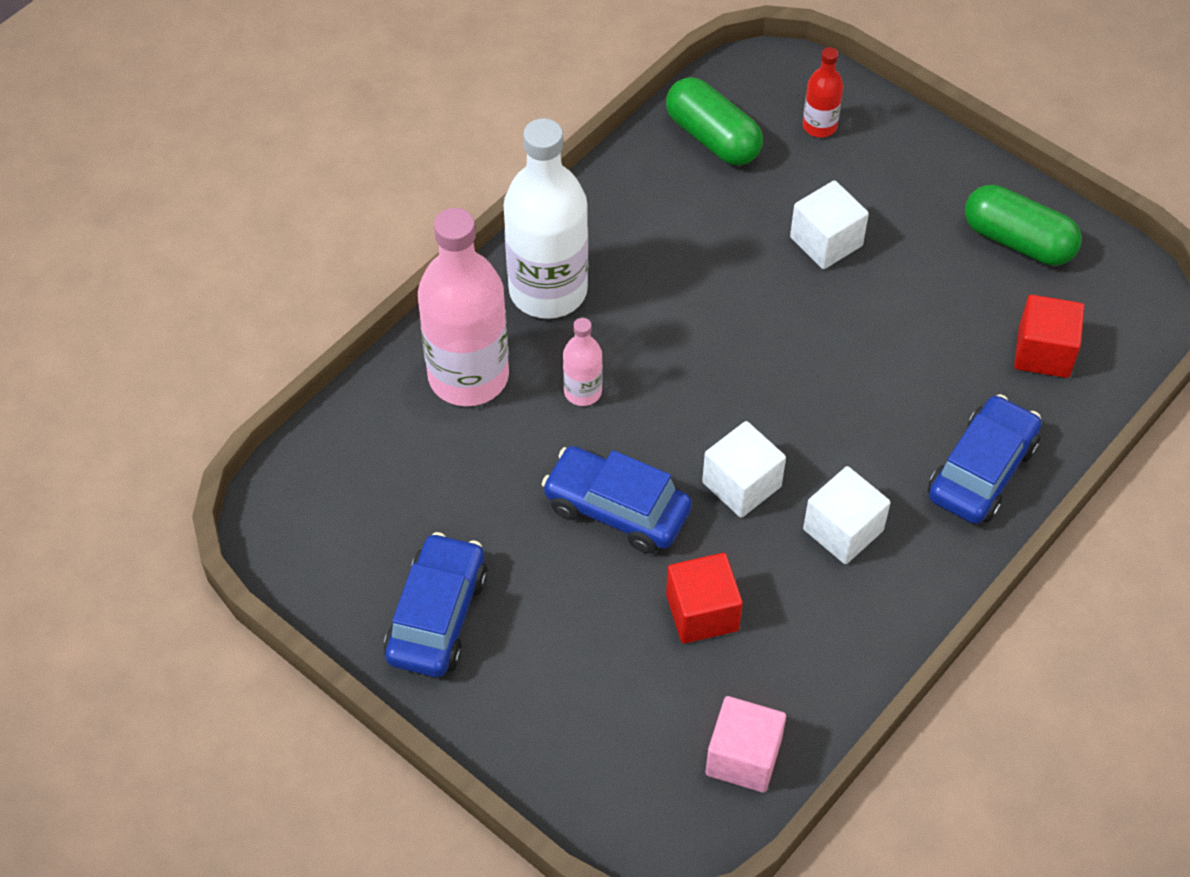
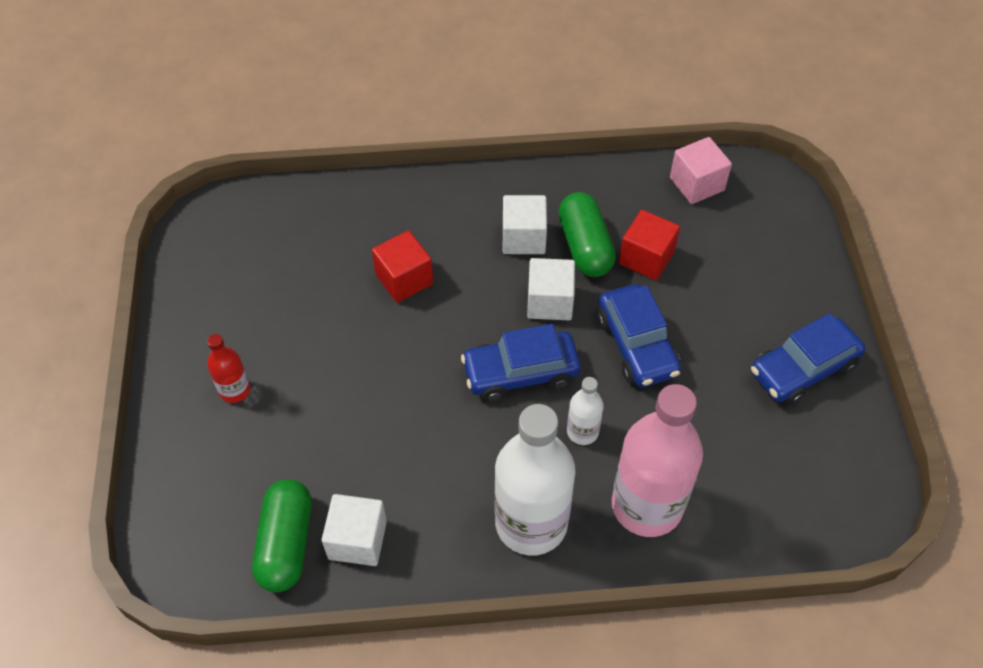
camera: 135 degrees left, 0 degrees up
(583, 391) = (582, 431): pink bottle -> white bottle
(819, 126) = (209, 485): red bottle -> red bottle (235, 390)
(826, 241) = (318, 399): white cube -> white cube (357, 540)
(981, 471) = (415, 208): blue car -> blue car (520, 373)
(1018, 241) = (215, 303): green capsule -> green capsule (584, 246)
(1043, 352) = (297, 235): red cube -> red cube (404, 279)

